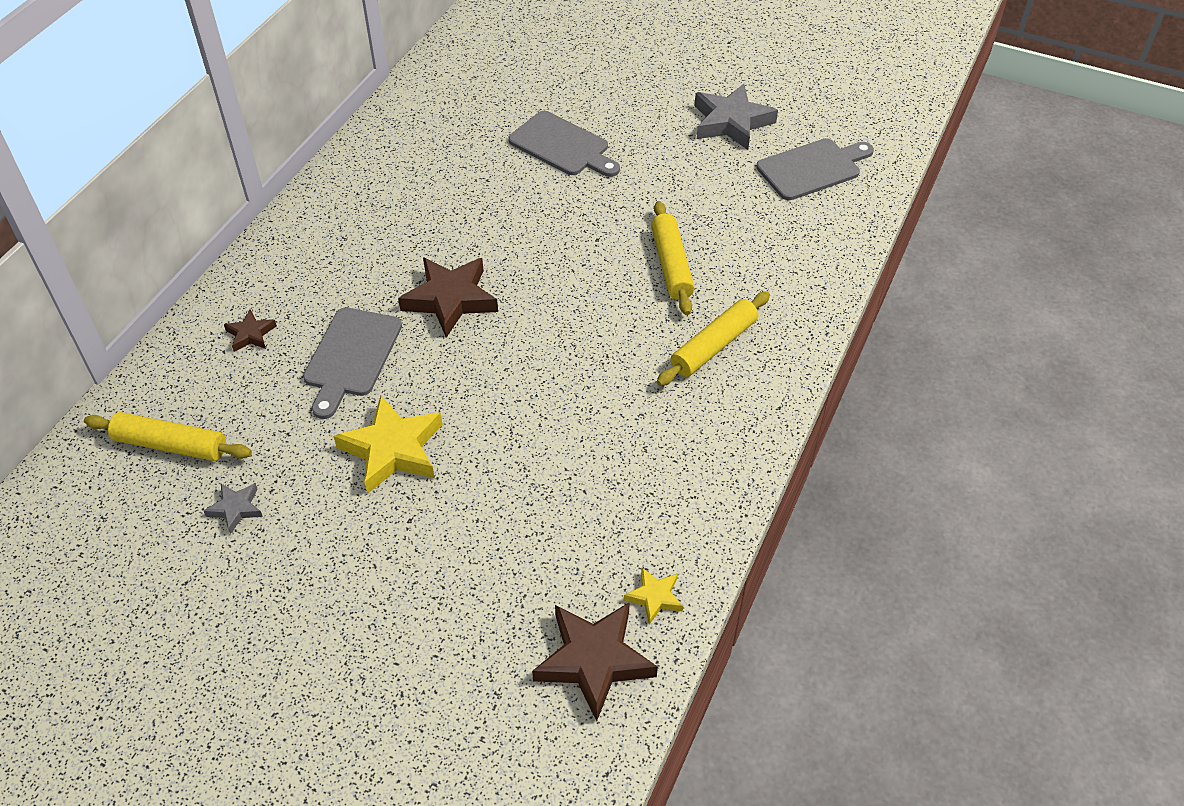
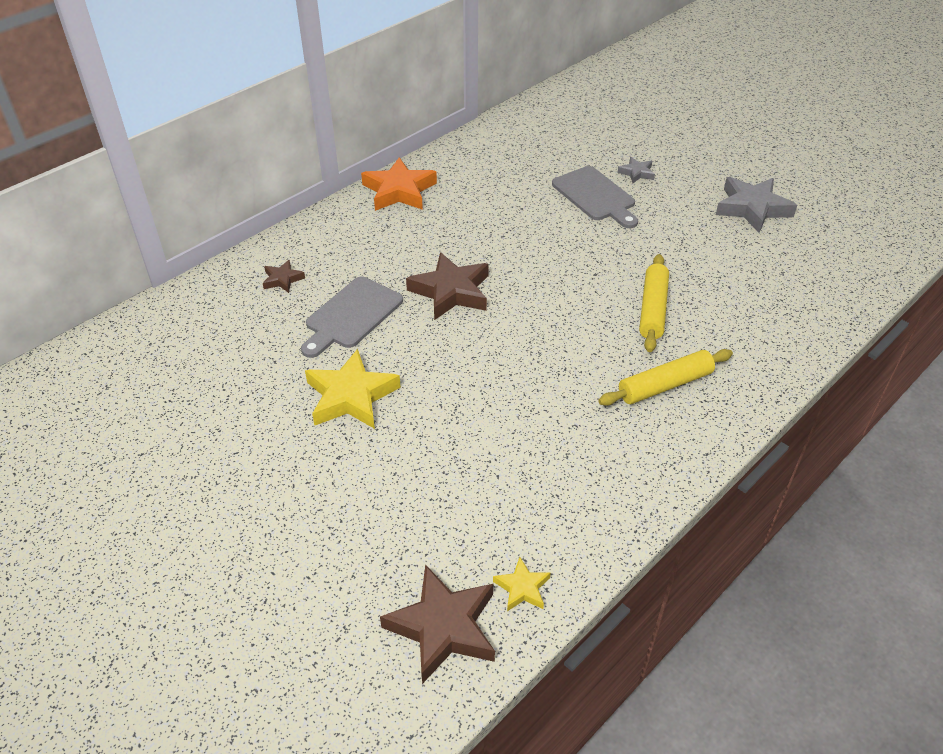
camera: 20 degrees right, 5 degrees down
(171, 445) = (183, 346): yellow rolling pin -> none
(236, 509) = (207, 408): grey star -> grey star (636, 173)
(338, 191) = (399, 191): none -> orange star
(812, 168) = (814, 260): grey cutting board -> none

